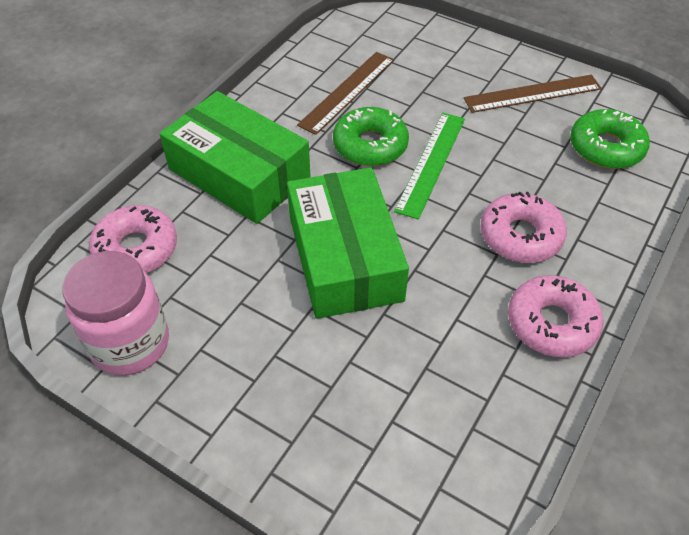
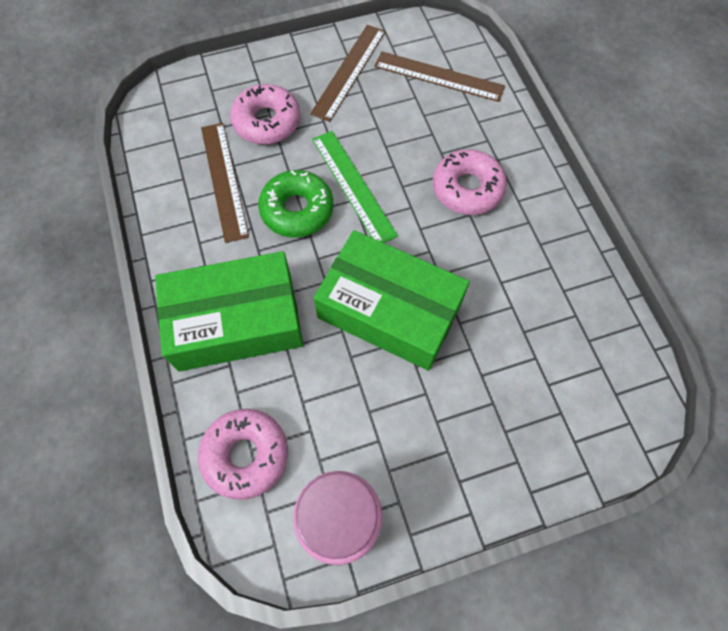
camera: 50 degrees left, 15 degrees up
(551, 323) = (549, 231): pink donut -> pink donut (267, 122)
(606, 148) = (438, 76): green donut -> brown ruler

